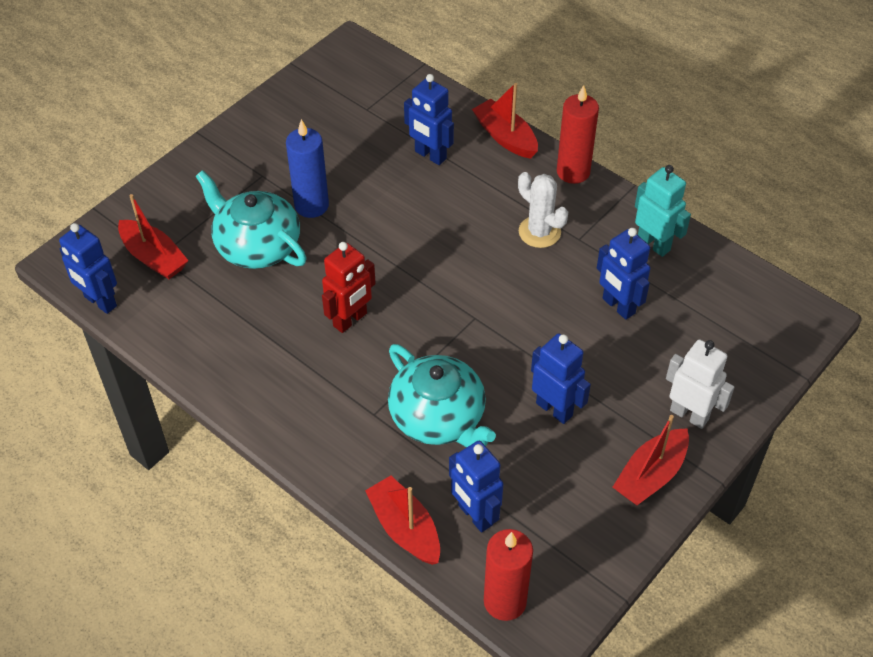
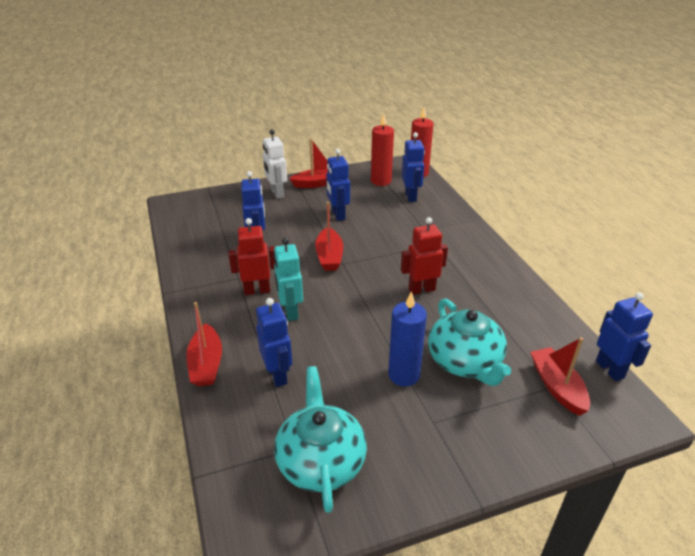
camera: 150 degrees left, 15 degrees down
(405, 528) = (447, 203): red boat -> red boat (329, 256)
(438, 417) = (401, 231): turquoise teapot -> turquoise teapot (320, 460)
(539, 232) = (257, 290): white cactus -> red robot
(573, 172) = (191, 317): red candle -> red candle (381, 181)
(654, 244) = (199, 258): turquoise robot -> turquoise robot (290, 312)

